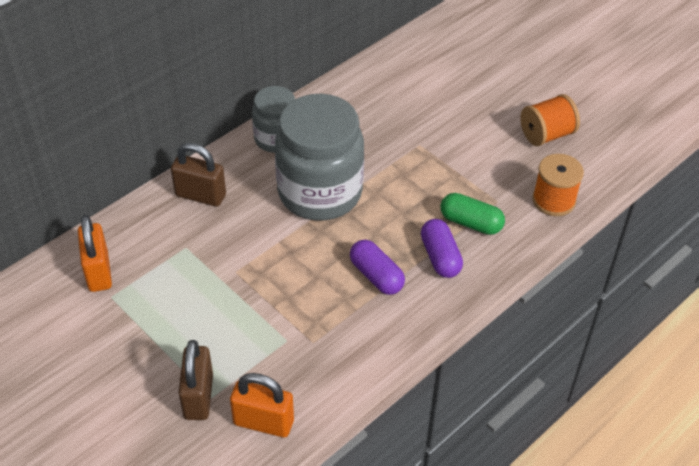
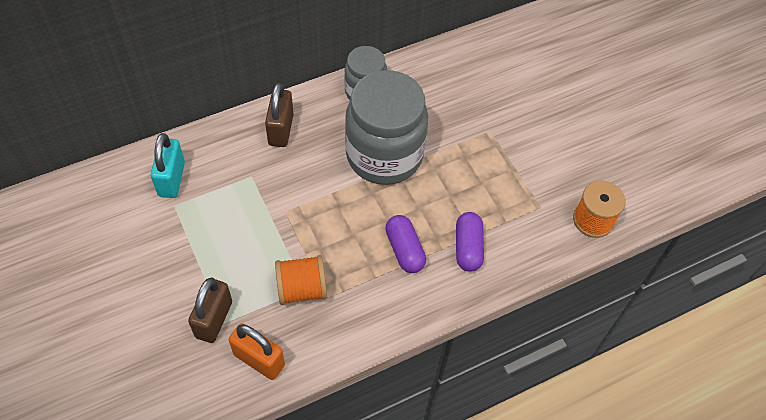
camera: 15 degrees right, 10 degrees up
(98, 272) = (171, 179): orange padlock -> turquoise padlock
(201, 195) = (281, 130): brown padlock -> brown padlock turned 60 degrees clockwise
(471, 223) = (508, 221): green capsule -> none
(546, 135) = (612, 151): orange spool -> orange spool (302, 289)

